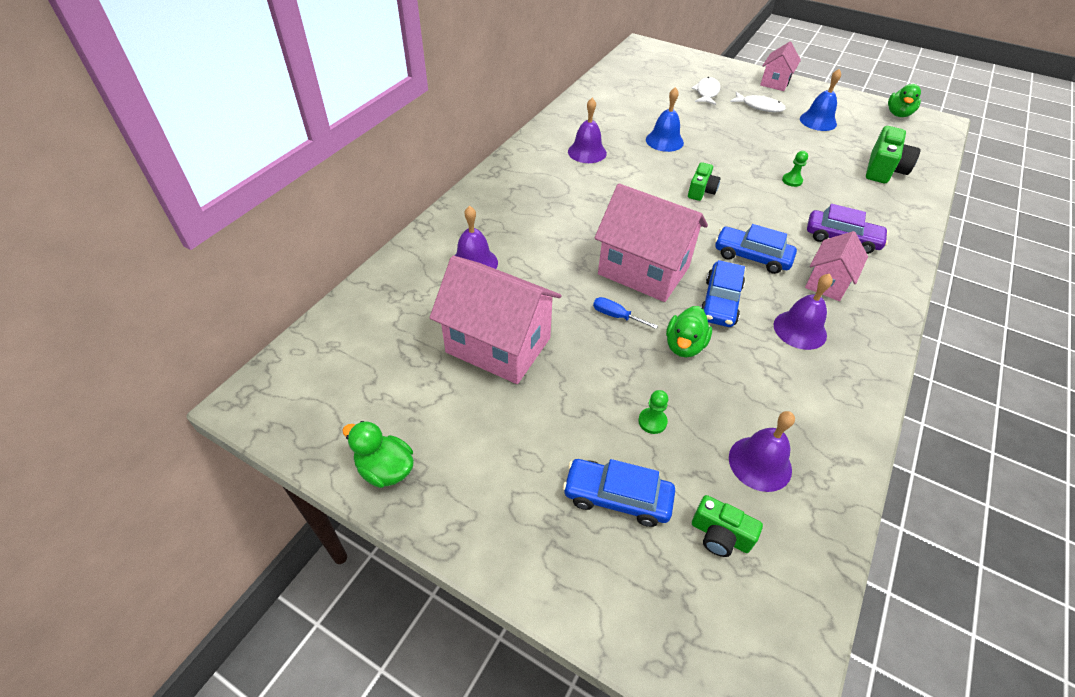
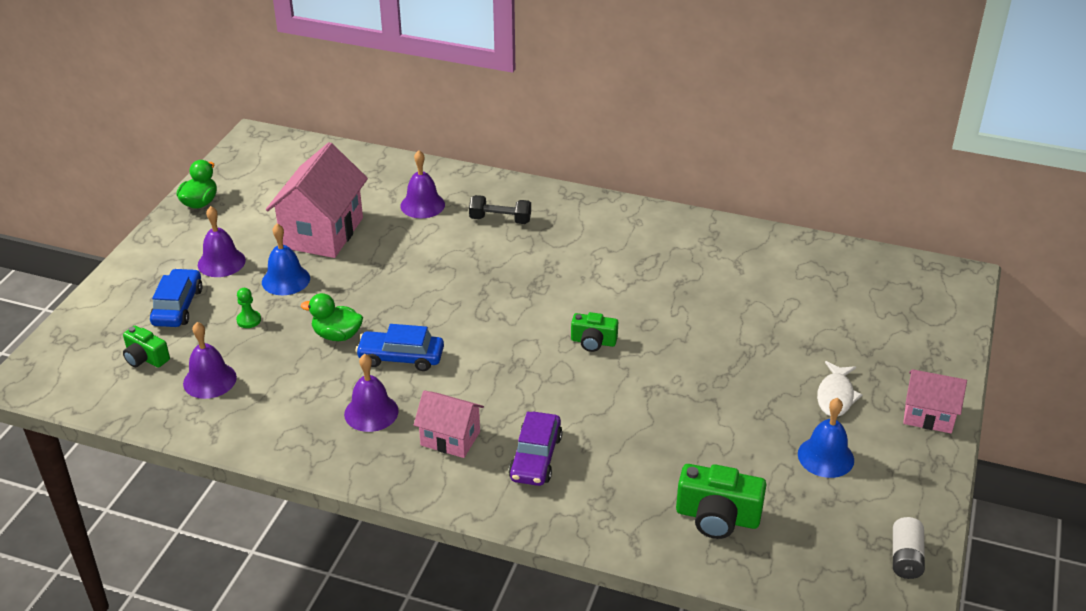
camera: 80 degrees right, 10 degrees down
(518, 216) = (500, 220): none -> black dumbbell
(587, 152) = (638, 251): purple bell -> purple bell (221, 262)
(616, 316) = (369, 292): blue screwdriver -> none
(643, 270) = (437, 305): pink house -> none
(664, 141) = (693, 309): blue bell -> blue bell (286, 280)
(706, 92) = (847, 343): white fish -> none
(720, 535) = (145, 358): green camera -> green camera turned 75 degrees counterclockwise
(751, 256) = (480, 381): blue car -> none
(792, 181) = (647, 420): green pawn -> none
(898, 114) = (905, 558): green duck -> white battery

